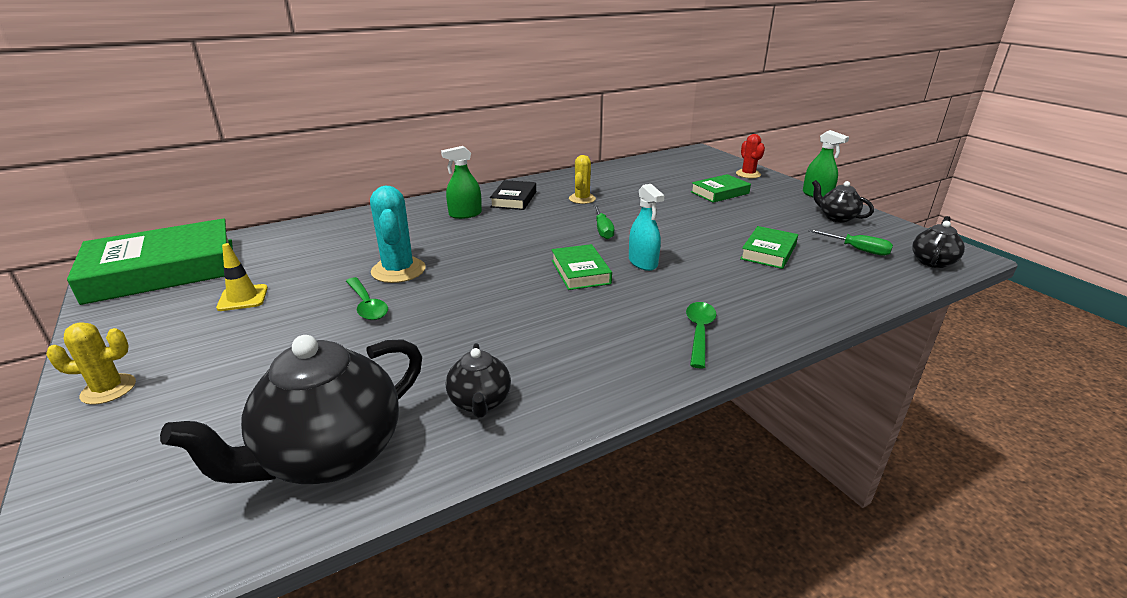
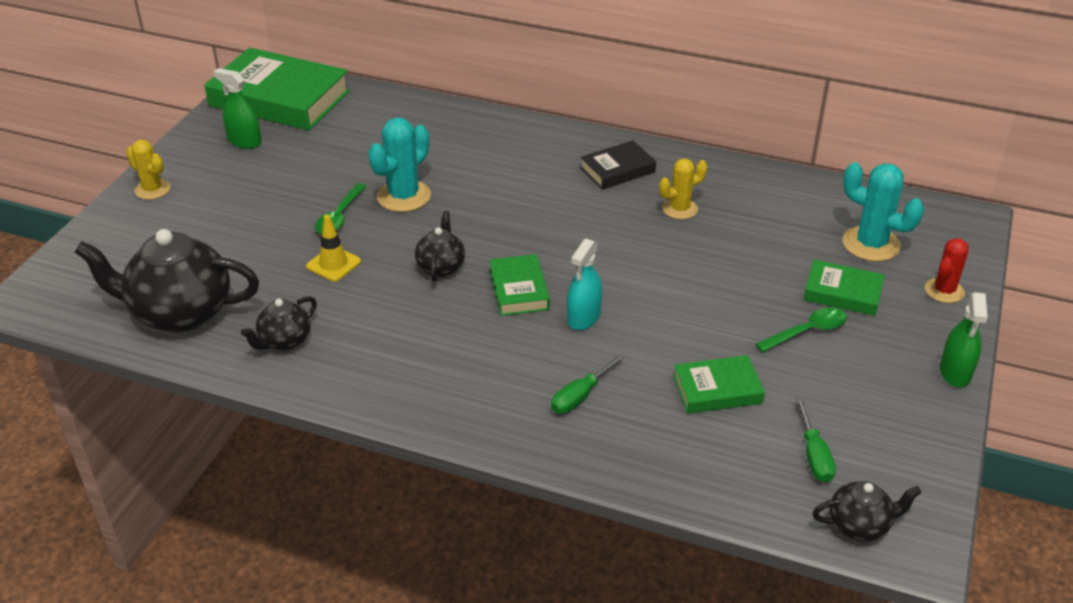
camera: 50 degrees right, 10 degrees up
(243, 298) = (287, 158): yellow traffic cone -> yellow traffic cone (333, 264)
(465, 214) = (545, 164): green spray bottle -> green spray bottle (244, 141)
(580, 272) = (519, 290): green book -> green book turned 45 degrees counterclockwise
(603, 230) = (622, 260): green screwdriver -> green screwdriver (580, 396)
(688, 173) = (871, 244): none -> turquoise cactus
(699, 332) = (493, 406): green spoon -> green spoon (807, 331)
(836, 218) = (895, 411): black teapot -> black teapot (441, 267)

